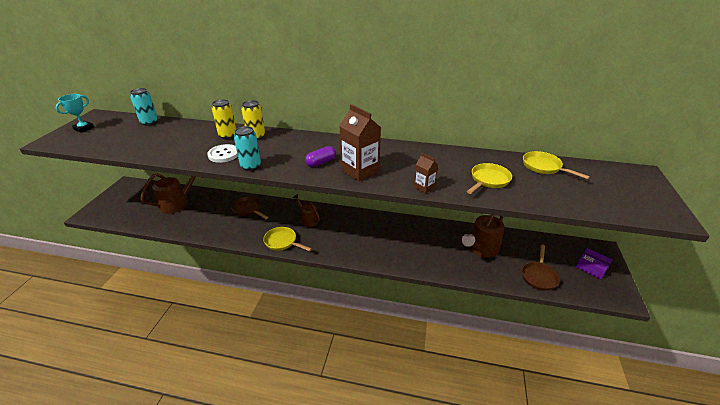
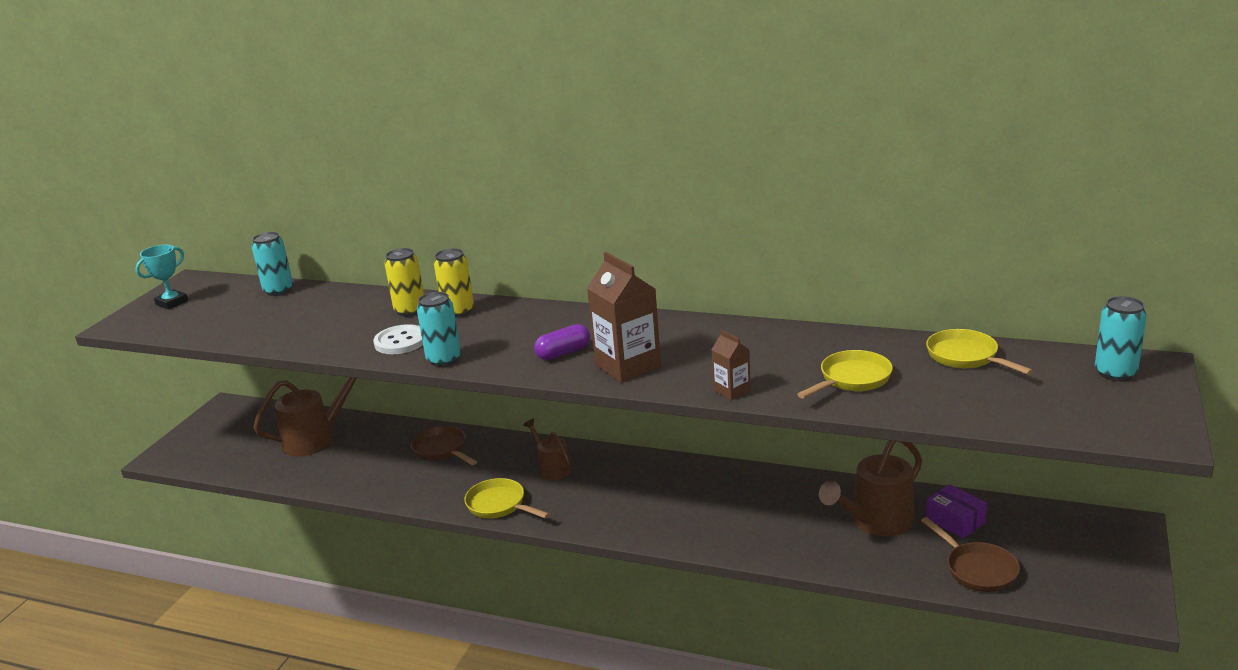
camera: 10 degrees right, 10 degrees down
(539, 276) = (977, 569): brown pan -> brown pan turned 60 degrees counterclockwise
(591, 268) = (1091, 557): purple box -> purple box (955, 521)
(625, 177) = (1115, 373): none -> turquoise can

